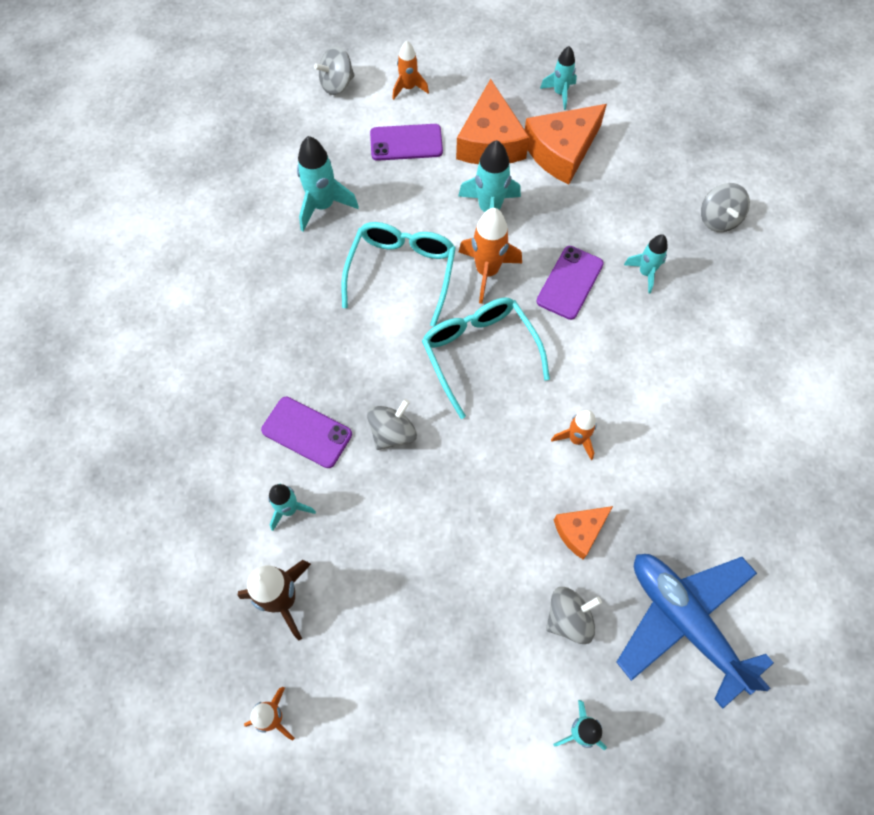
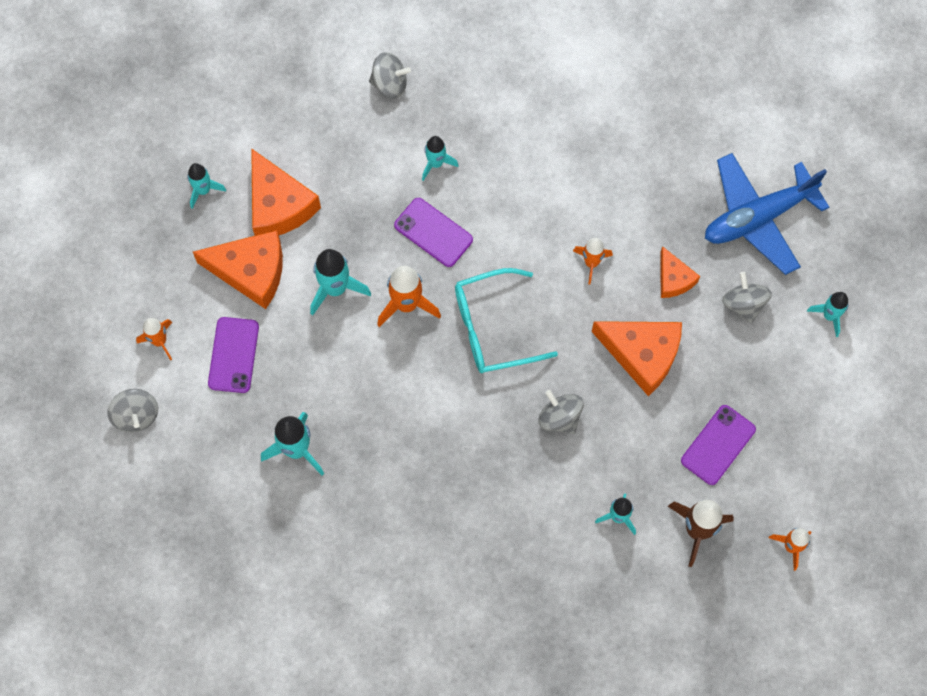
camera: 80 degrees left, 5 degrees up
(307, 432) = (546, 494): purple phone -> purple phone (718, 445)
(401, 272) = (391, 384): turquoise glasses -> none
(481, 509) = (642, 354): none -> orange cheese

